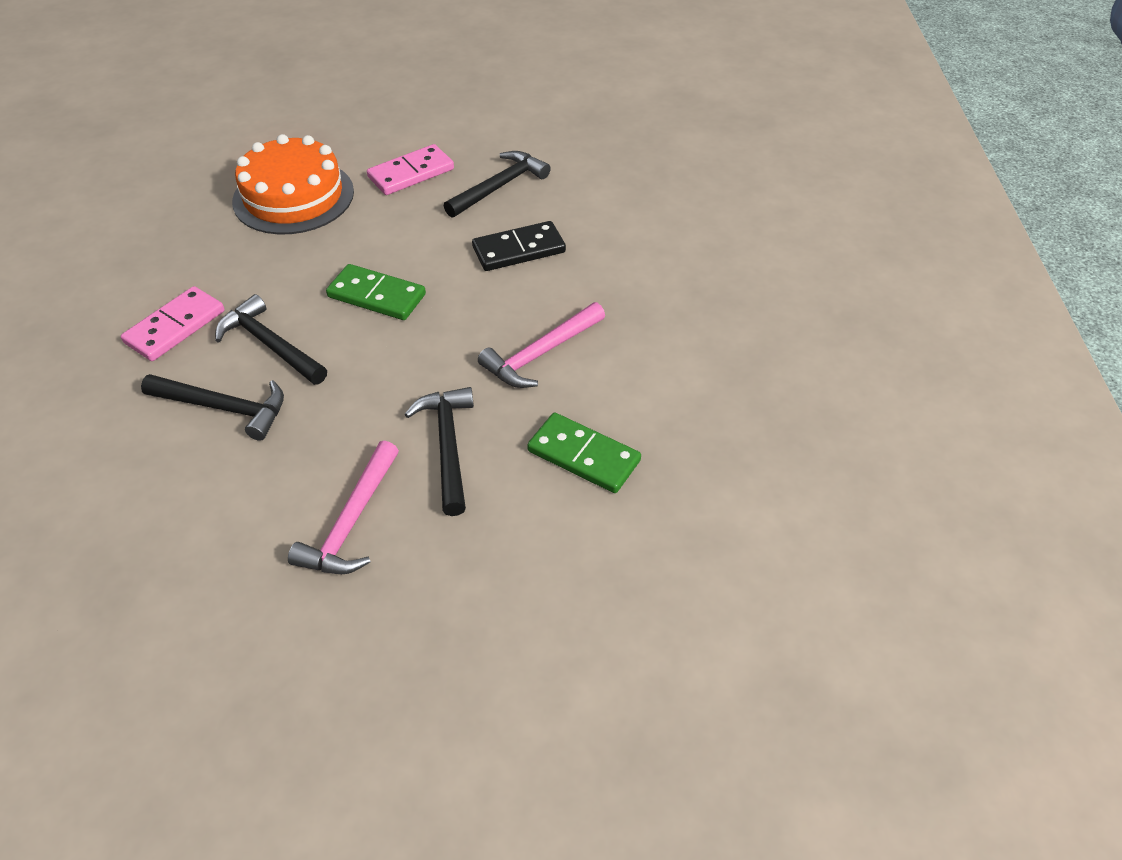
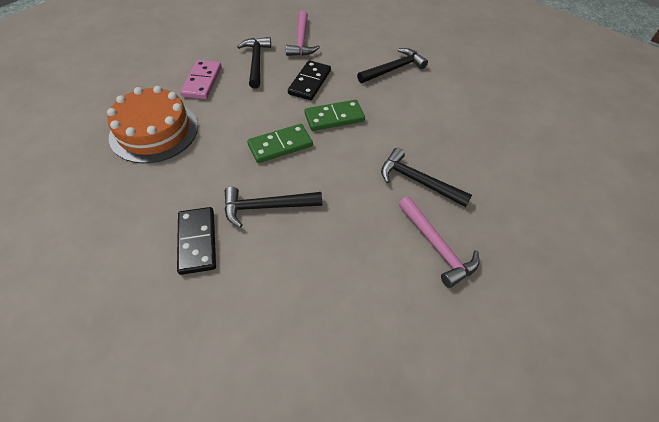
camera: 50 degrees left, 5 degrees up
(175, 327) = (197, 241): pink domino -> black domino
(224, 408) = (295, 255): black hammer -> black hammer (394, 69)
(540, 354) = (388, 117): pink hammer -> pink hammer (301, 40)
(584, 456) = (467, 142): green domino -> green domino (334, 117)

